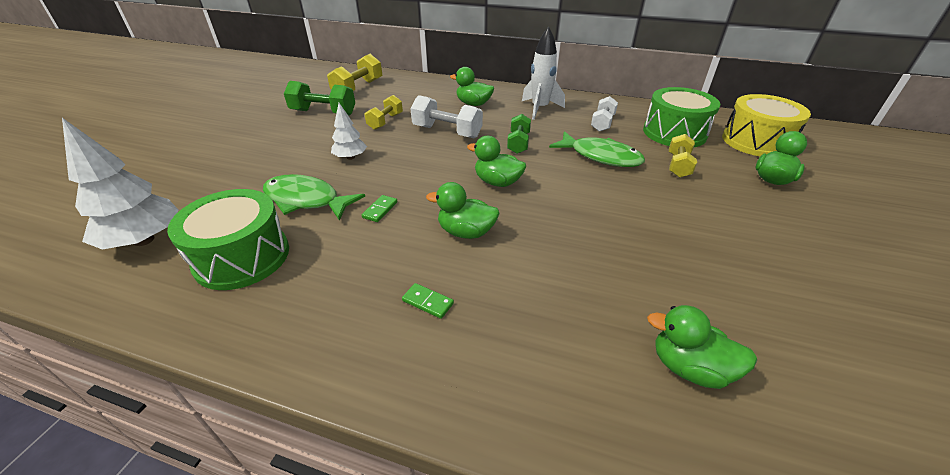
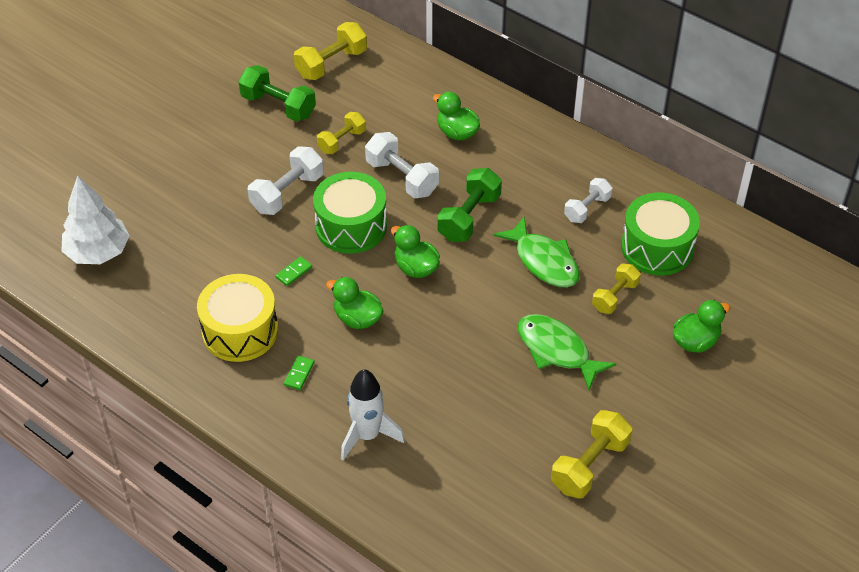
camera: 20 degrees right, 10 degrees up
(242, 257) = (172, 292): green drum -> green drum (351, 226)
(306, 200) = (233, 242): green fish -> green fish (557, 350)
(350, 157) = (287, 193): white tree -> white dumbbell
(428, 302) = (299, 374): green domino -> green domino turned 60 degrees clockwise
(518, 143) = (469, 217): green dumbbell -> green dumbbell, size x1.51
(540, 109) = (531, 163): white rocket -> white rocket (367, 435)
(689, 367) = (451, 474): green duck -> none
(756, 141) = (739, 286): yellow drum -> yellow drum (240, 331)
(818, 306) = (589, 465): none -> yellow dumbbell

